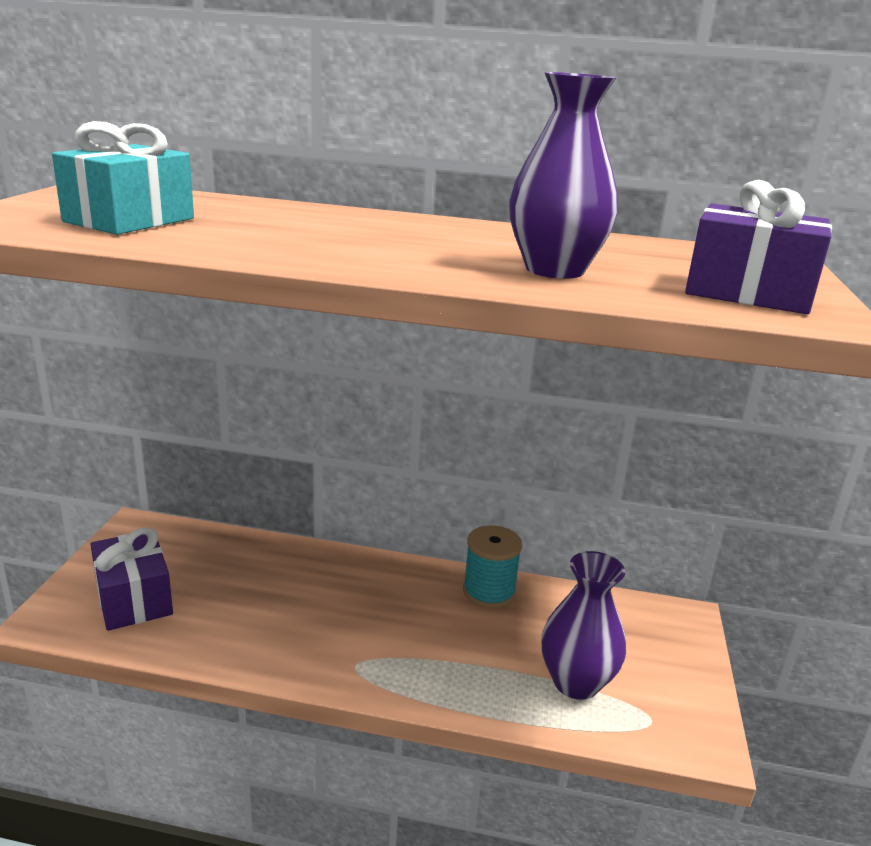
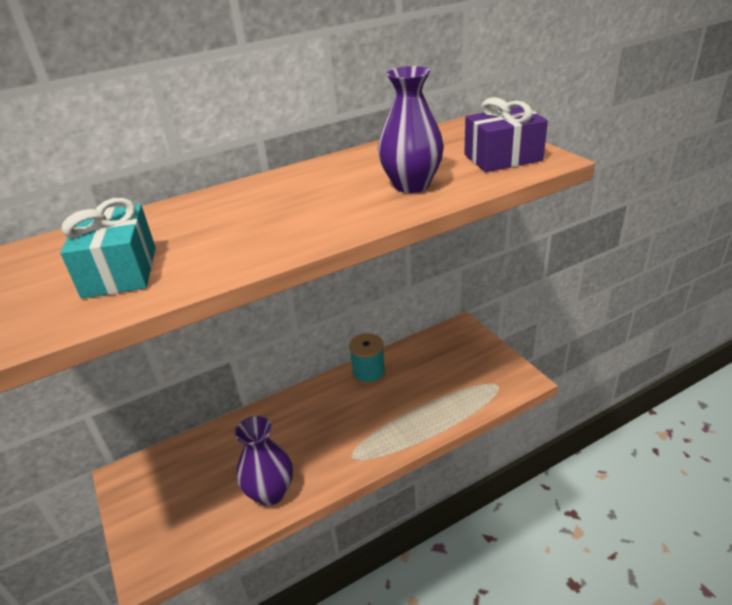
camera: 35 degrees left, 10 degrees up
(134, 599) = (184, 516): purple gift -> none
(576, 682) = (453, 390): purple vase -> purple vase (270, 492)

